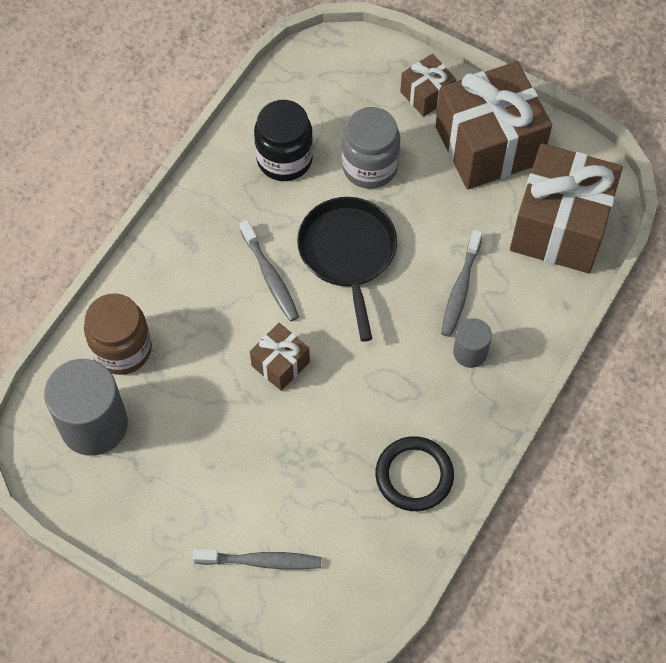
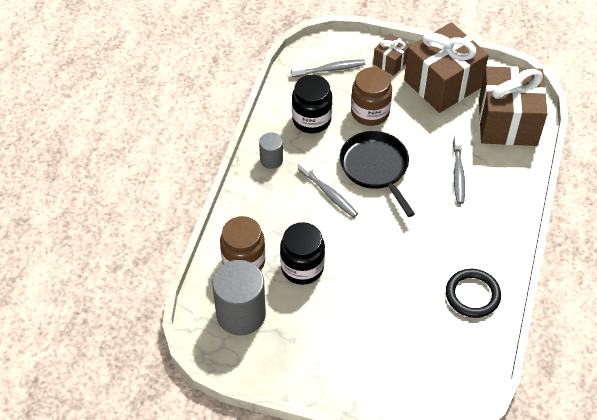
camera: 15 degrees left, 10 degrees down
(197, 377) = (302, 267): none -> black jar
(261, 561) = (390, 374): grey toothbrush -> grey toothbrush (330, 69)
(280, 364) = (356, 246): brown gift -> none
(369, 166) = (370, 112): grey jar -> brown jar
(470, 352) = (479, 210): grey cylinder -> grey cylinder (271, 160)

